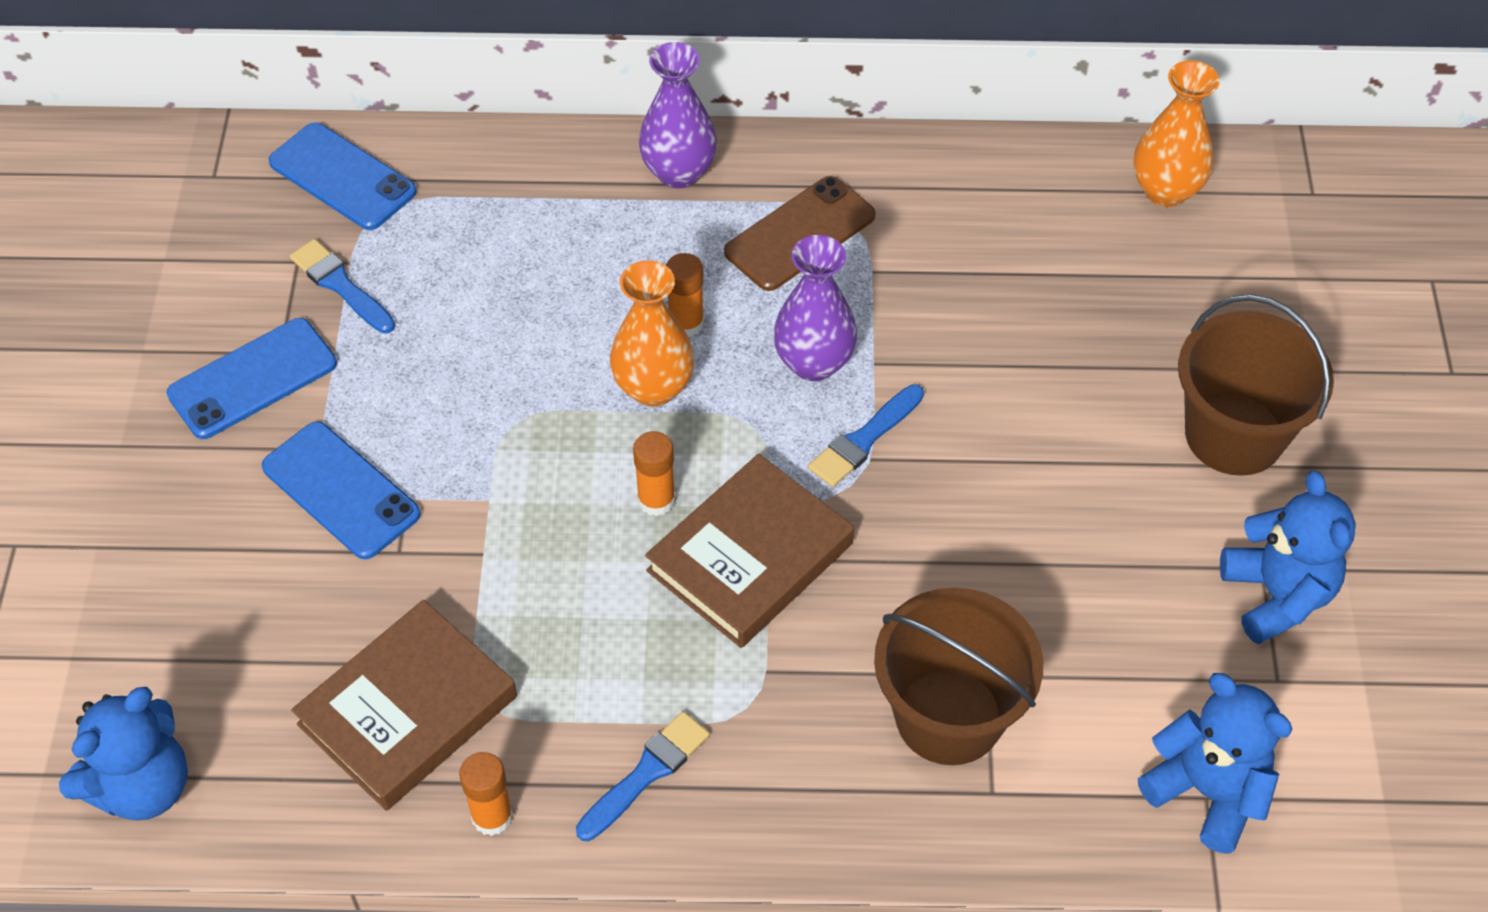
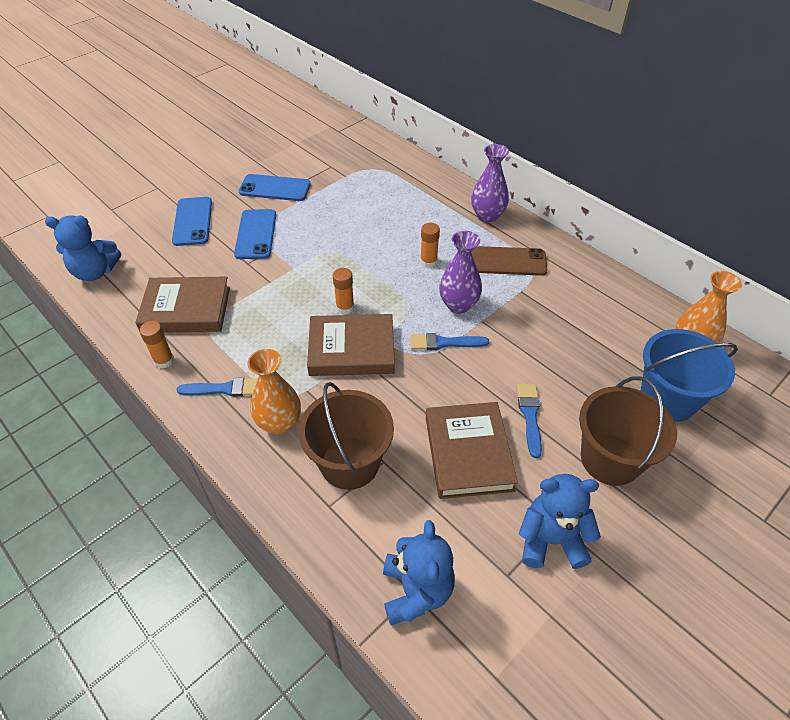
camera: 45 degrees right, 5 degrees down
(341, 285) = (334, 180): blue brush -> blue brush (530, 416)
(342, 177) = (374, 153): blue phone -> blue phone (192, 221)
(653, 388) = (391, 273): orange vase -> orange vase (279, 423)
(1072, 571) = (468, 453): none -> brown book
(1214, 294) = (668, 399): none -> blue bucket
(1277, 595) = (551, 540): blue teddy bear -> blue teddy bear turned 120 degrees counterclockwise

